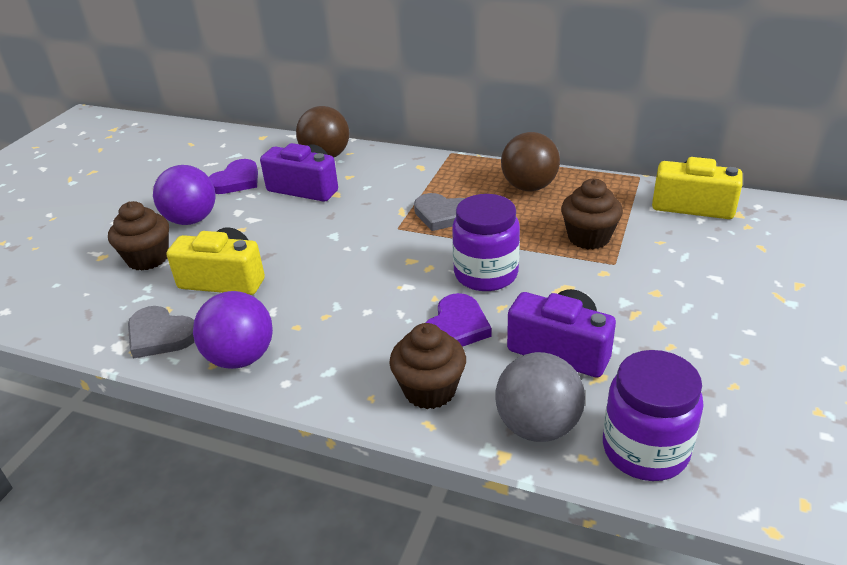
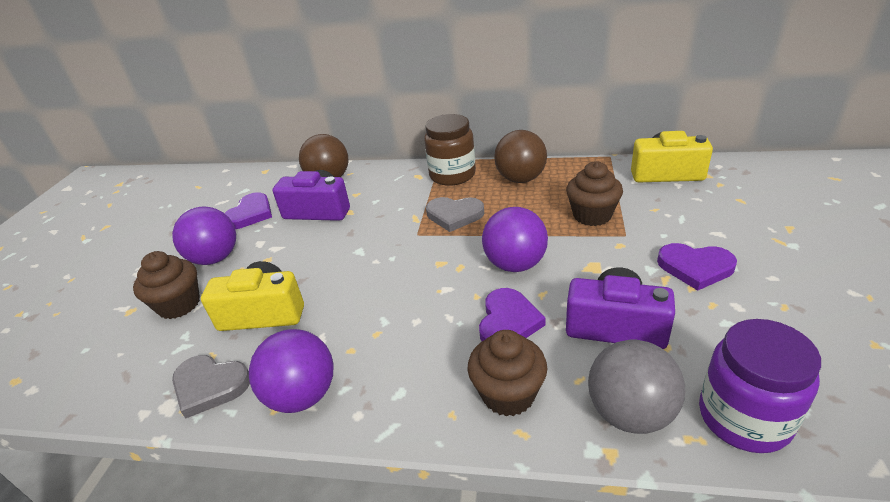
camera: 10 degrees left, 0 degrees up
(457, 171) = (452, 175): none -> brown jar
(486, 274) = (515, 264): purple jar -> purple ball
(672, 308) = (695, 267): none -> purple heart

